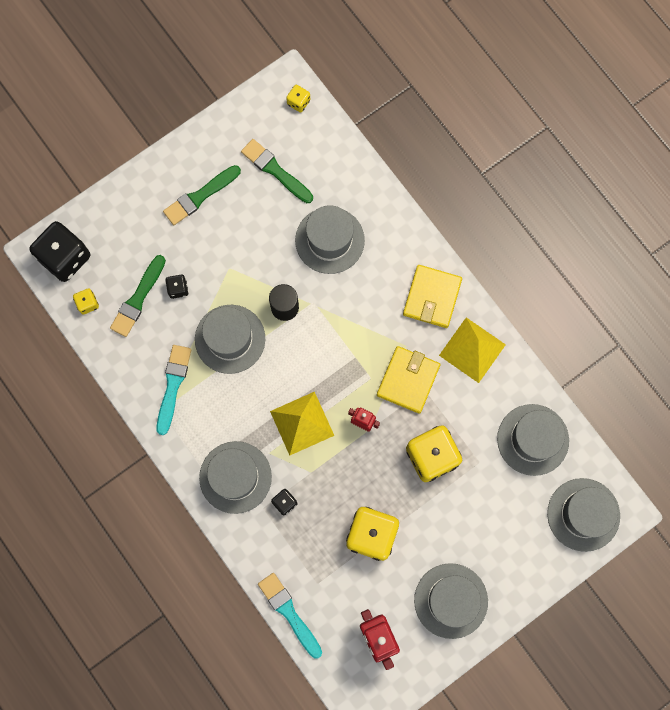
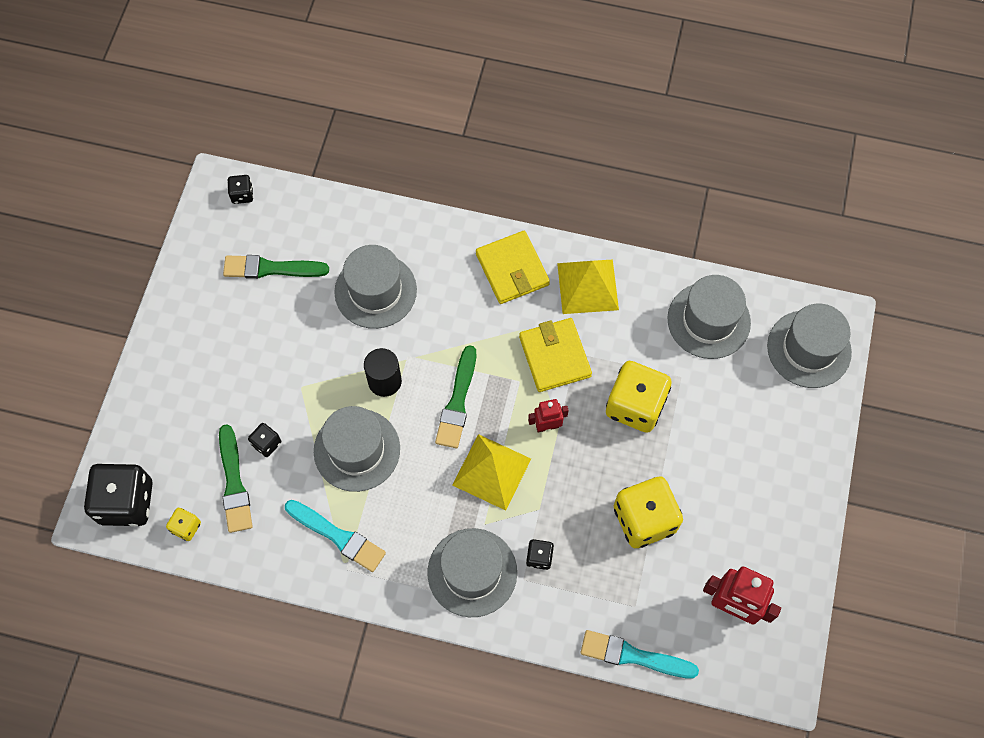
camera: 40 degrees left, 10 degrees down
(173, 385) = (338, 536): turquoise brush -> turquoise brush turned 150 degrees clockwise
(200, 196) = (217, 344): green brush -> green brush (457, 402)
(298, 102) = (242, 195): yellow dice -> black dice
(451, 600) = (767, 518): grey hat -> none

